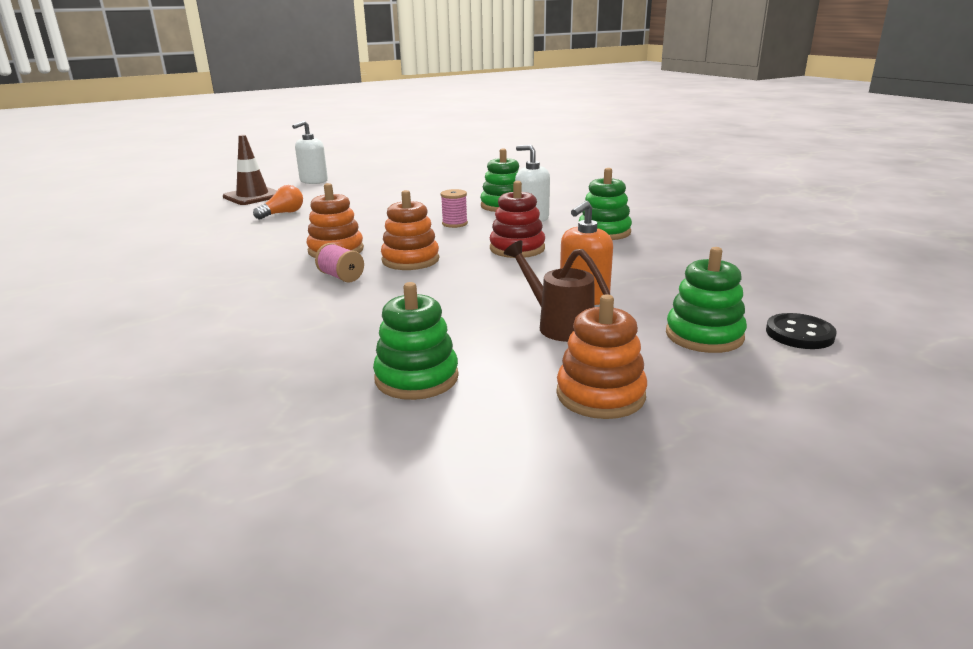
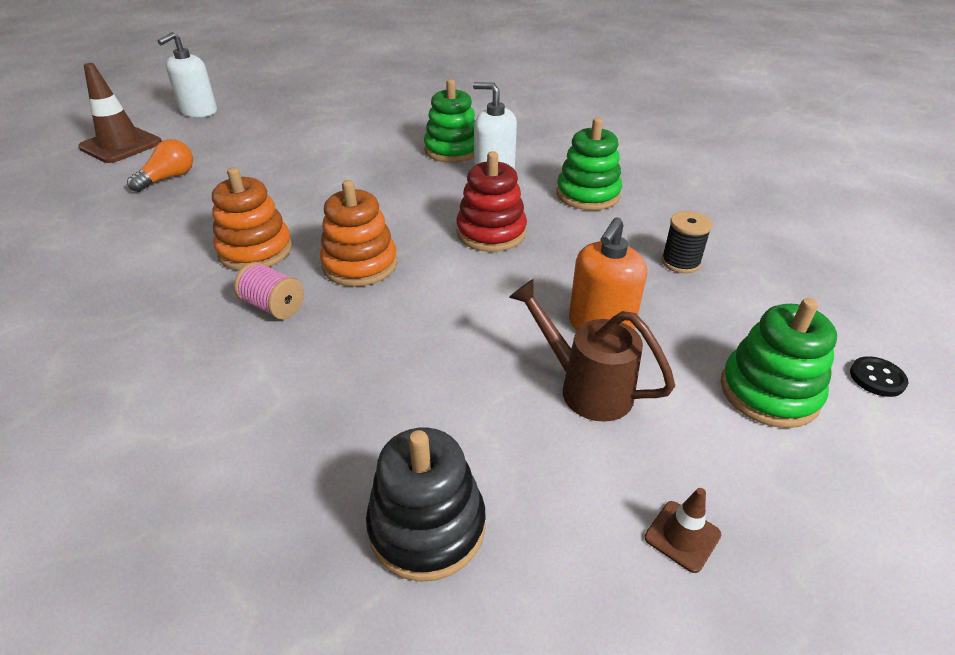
camera: 10 degrees left, 15 degrees up
(416, 378) = (427, 526): green stacking toy -> black stacking toy
(454, 224) = (400, 188): pink spool -> none
(600, 395) = (682, 536): orange stacking toy -> brown traffic cone
(665, 269) = (680, 262): none -> black spool
(799, 334) = (877, 378): black button -> black button, size x0.64

